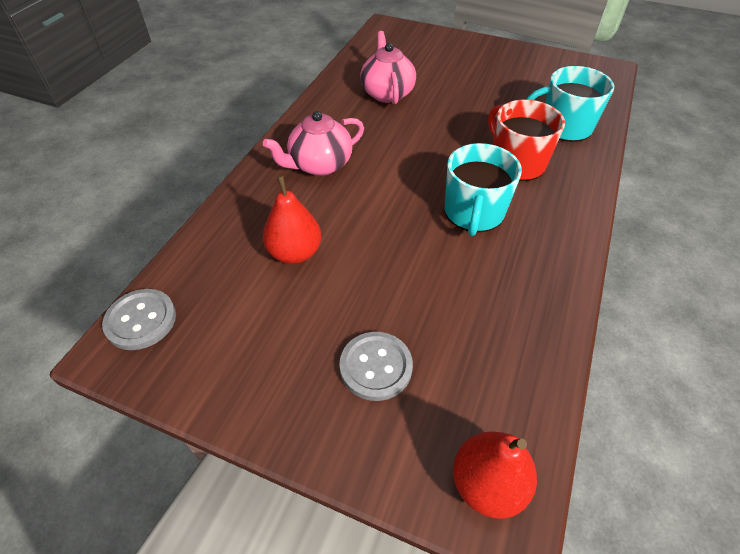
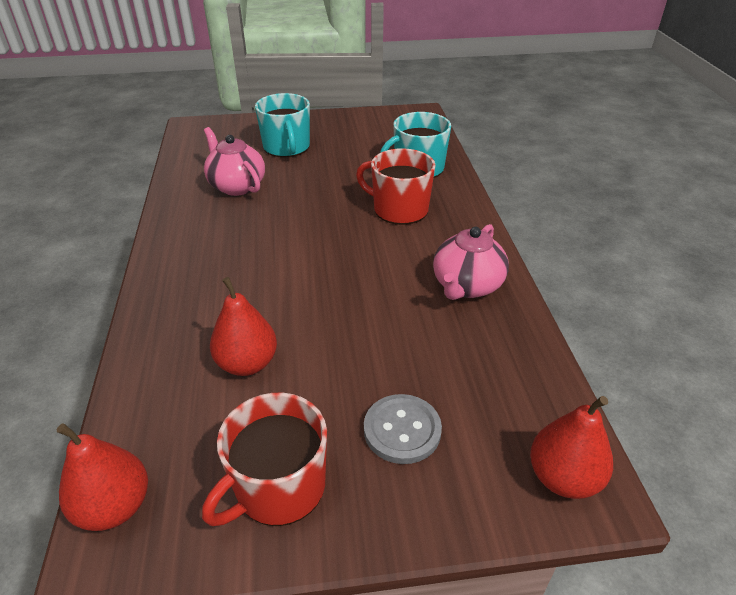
camera: 30 degrees left, 10 degrees down
(141, 320) = (114, 506): grey button -> red pear
(252, 364) = (278, 487): none -> red mug
(319, 165) = (213, 272): pink teapot -> pink teapot (466, 286)
(474, 213) = (393, 263): turquoise mug -> turquoise mug (287, 147)

